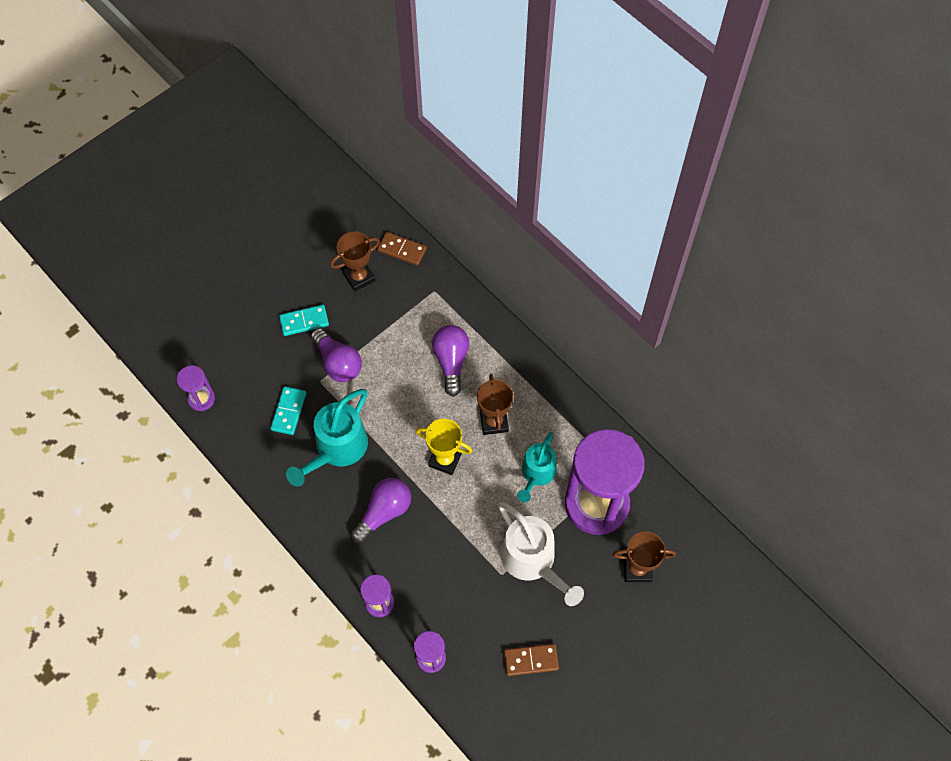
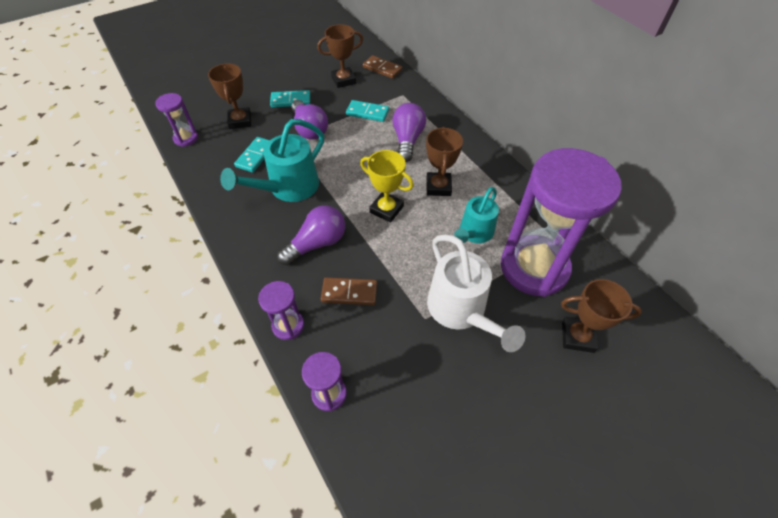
camera: 10 degrees right, 10 degrees down
(254, 363) = (240, 121): none -> brown trophy
(398, 326) = (367, 112): none -> turquoise domino
(531, 660) = (445, 417): brown domino -> brown domino (349, 293)

